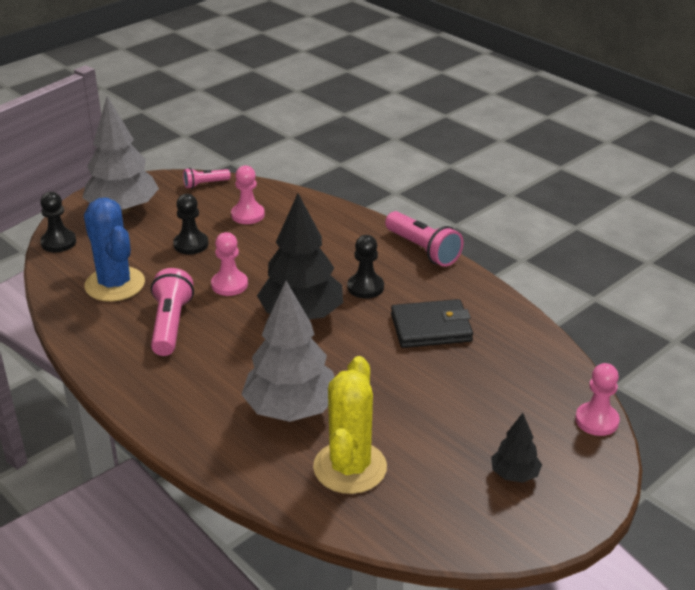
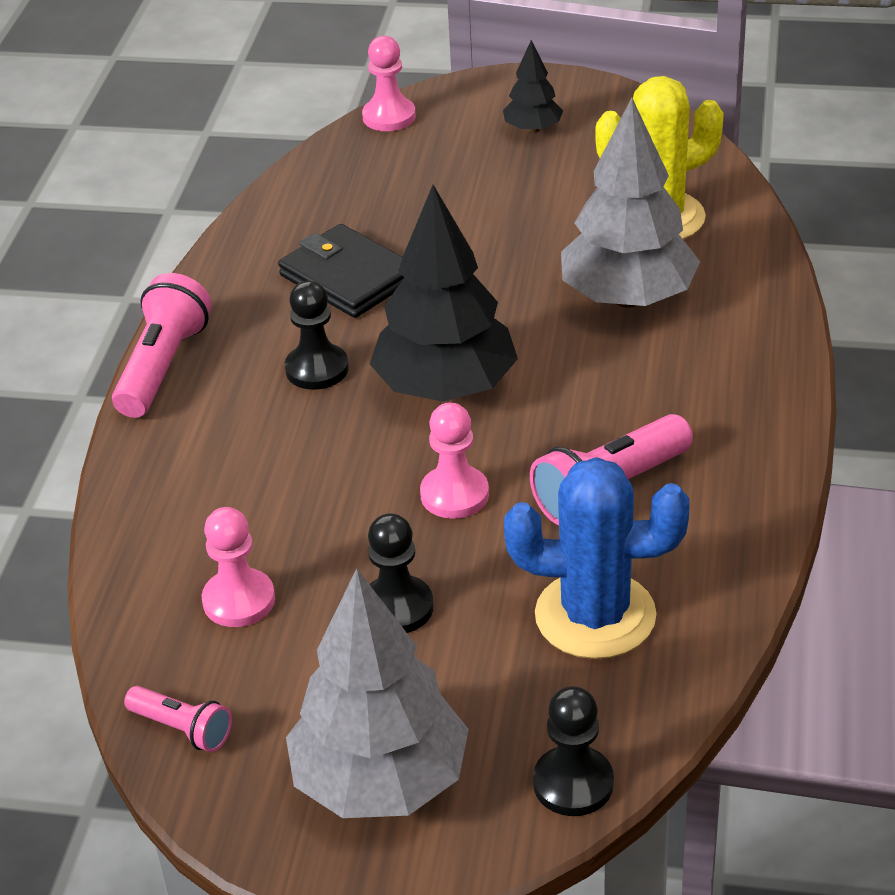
camera: 125 degrees left, 5 degrees up
(115, 284) = (595, 615): blue cactus -> blue cactus turned 75 degrees clockwise

